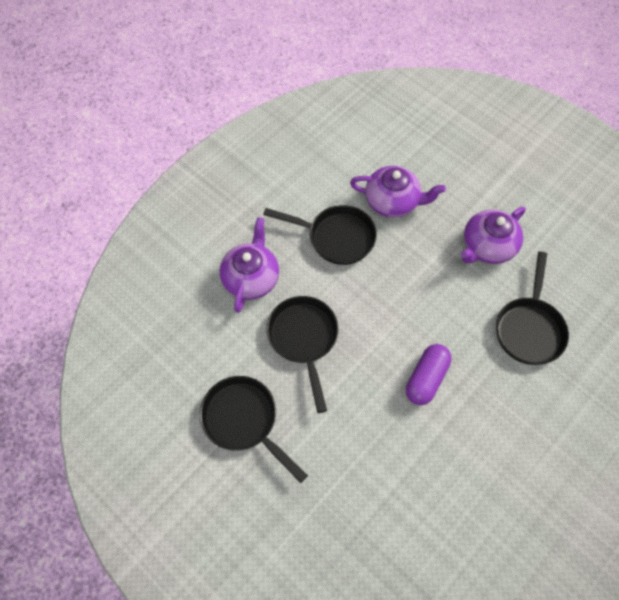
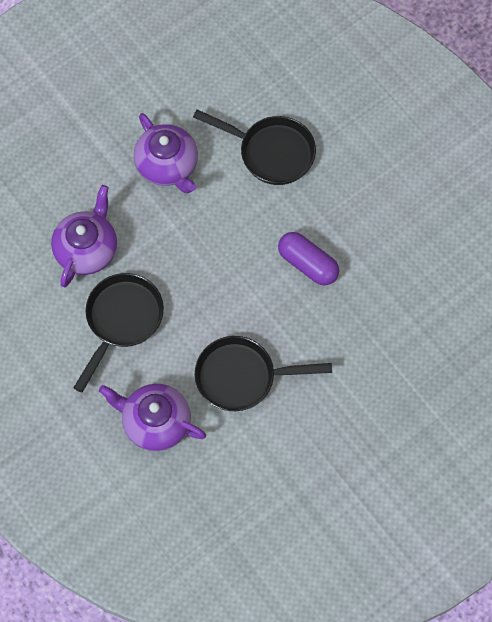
camera: 80 degrees left, 5 degrees up
(244, 421) = (323, 452): black pan -> none

